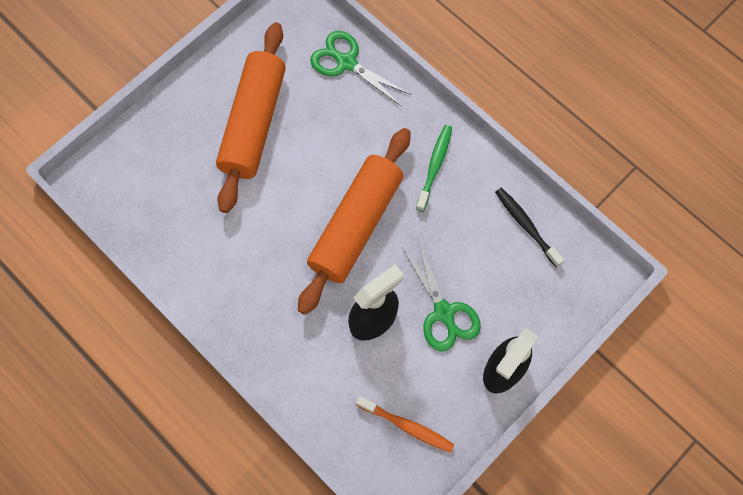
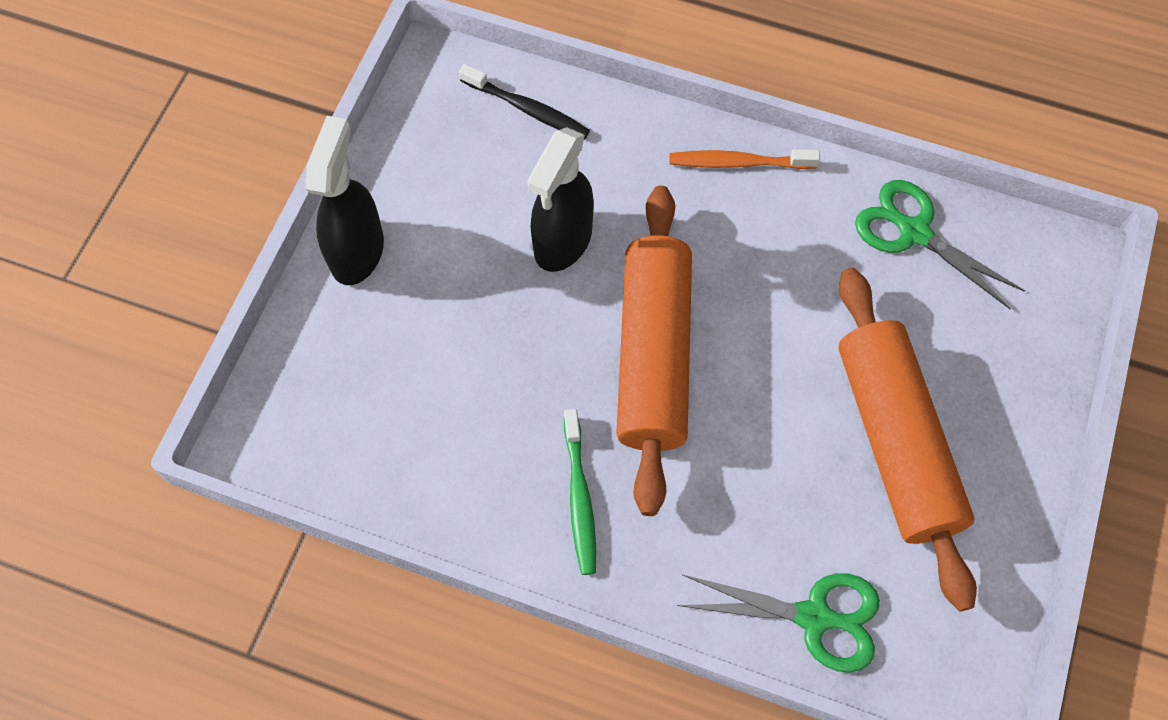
camera: 155 degrees right, 5 degrees down
(406, 426) = (458, 138): orange toothbrush -> orange toothbrush (739, 163)
(443, 312) = (470, 290): green scissors -> green scissors (914, 232)
(526, 226) = (396, 465): black toothbrush -> black toothbrush (527, 109)

